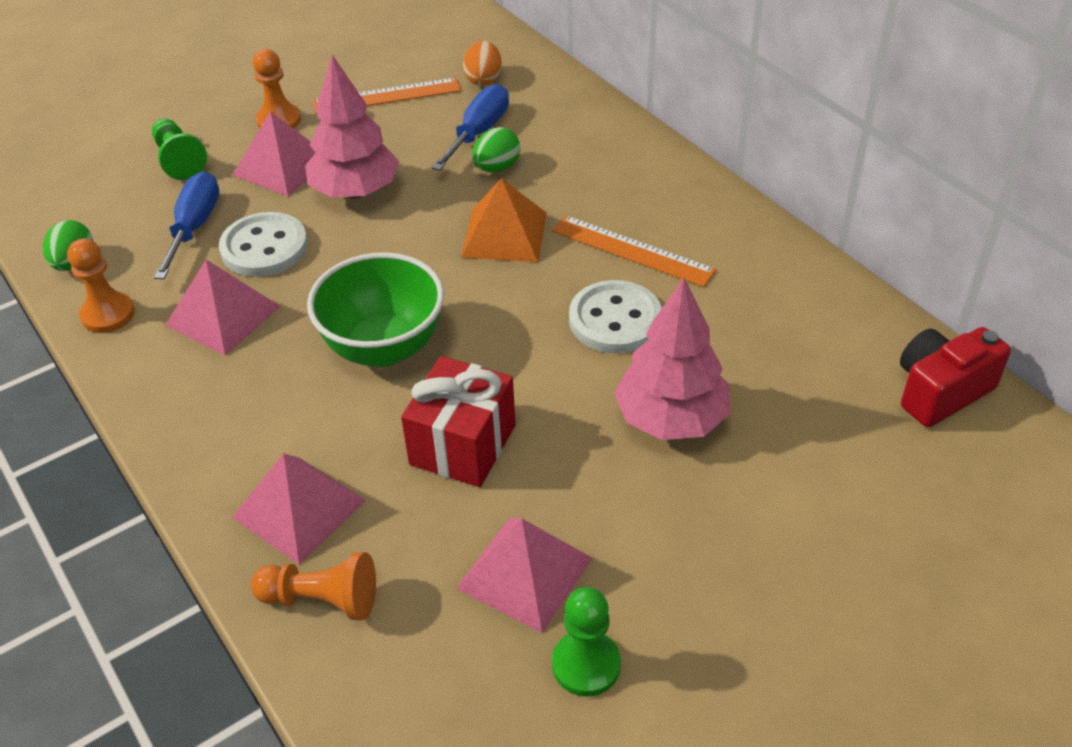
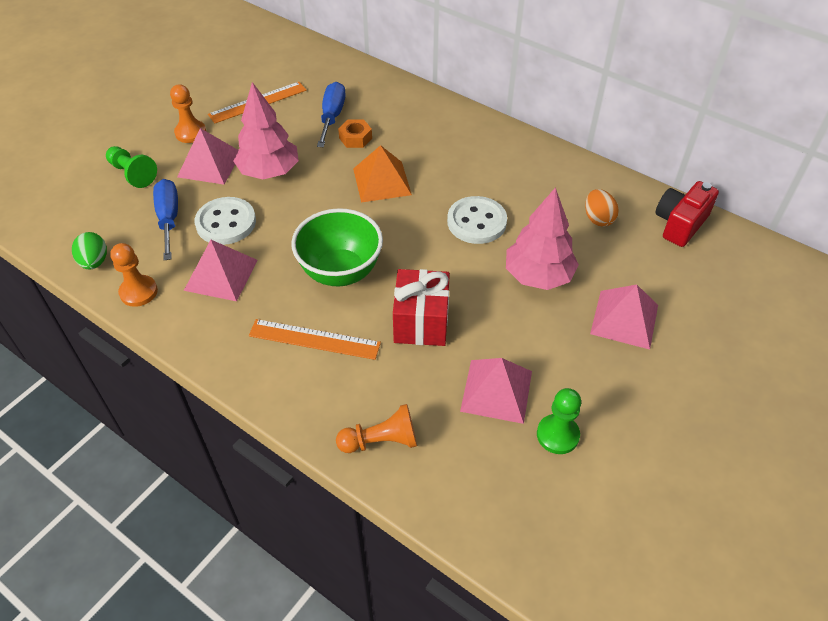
camera: 20 degrees left, 5 degrees up
(299, 509) = (337, 388): pink pyramid -> pink pyramid (624, 319)
(483, 79) = (317, 79): orange egg -> orange egg (598, 218)
(496, 168) = (355, 138): green egg -> orange nut
(632, 250) = (466, 175): orange ruler -> orange ruler (314, 339)

